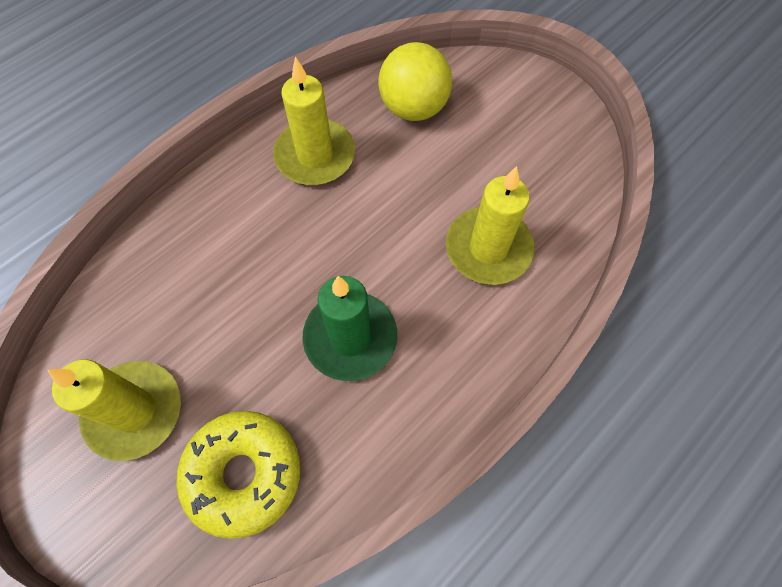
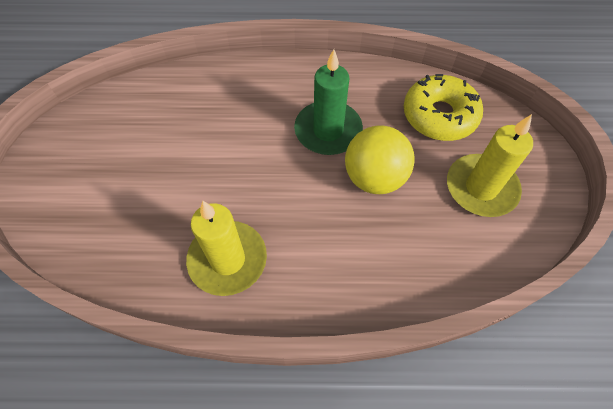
camera: 135 degrees left, 5 degrees down
(413, 108) = (122, 235): yellow ball -> yellow ball (374, 178)
(488, 248) = (205, 113): yellow candle -> none

